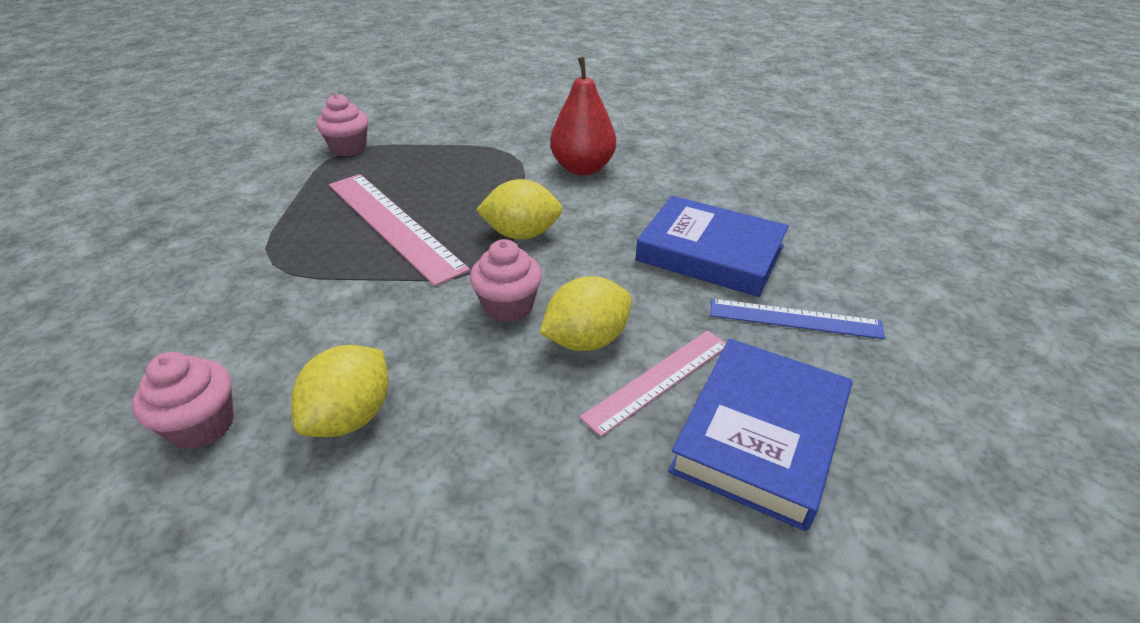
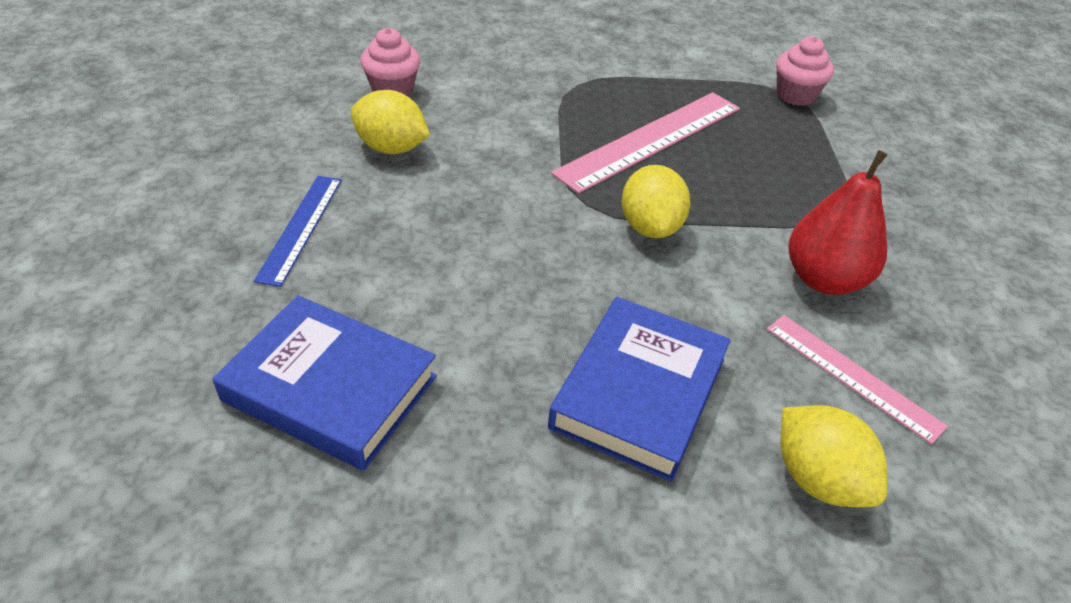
camera: 85 degrees right, 5 degrees up
(508, 306) = (522, 221): pink cupcake -> none
(586, 340) = (472, 273): yellow lemon -> yellow lemon (818, 479)
(658, 379) = (413, 321): pink ruler -> pink ruler (852, 376)
(794, 319) = (506, 458): blue ruler -> blue ruler (300, 228)

